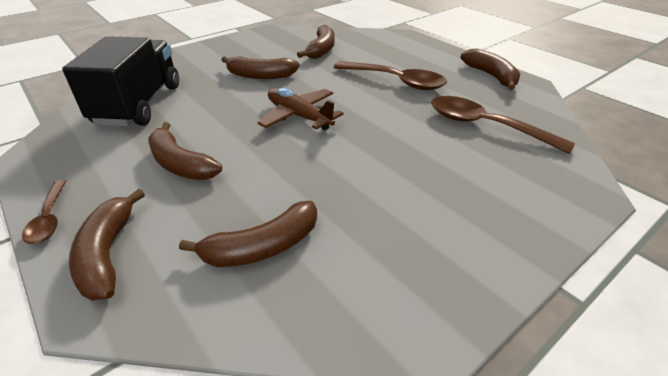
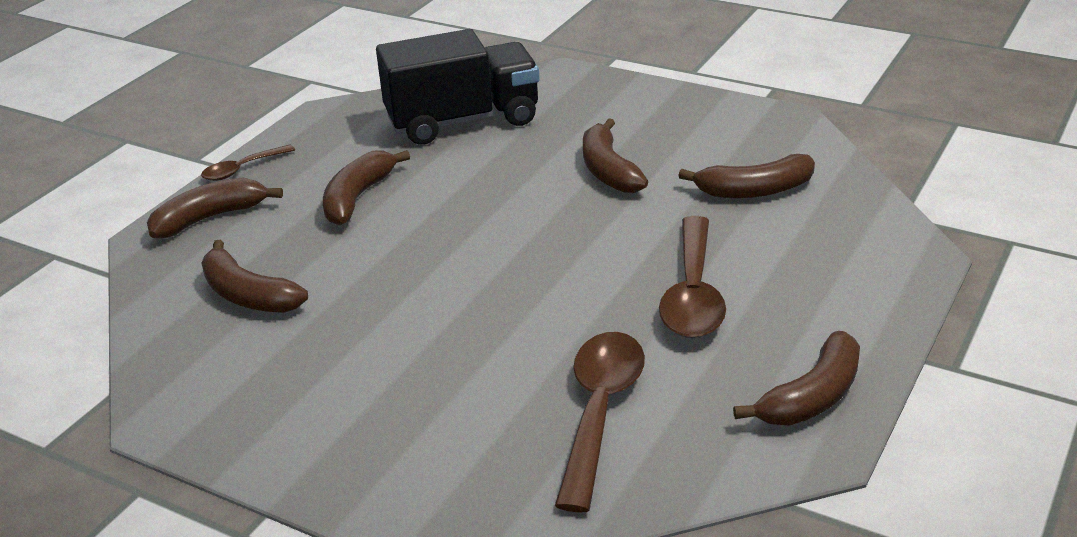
camera: 70 degrees right, 5 degrees down
(299, 116) = (512, 238): brown plane -> none

